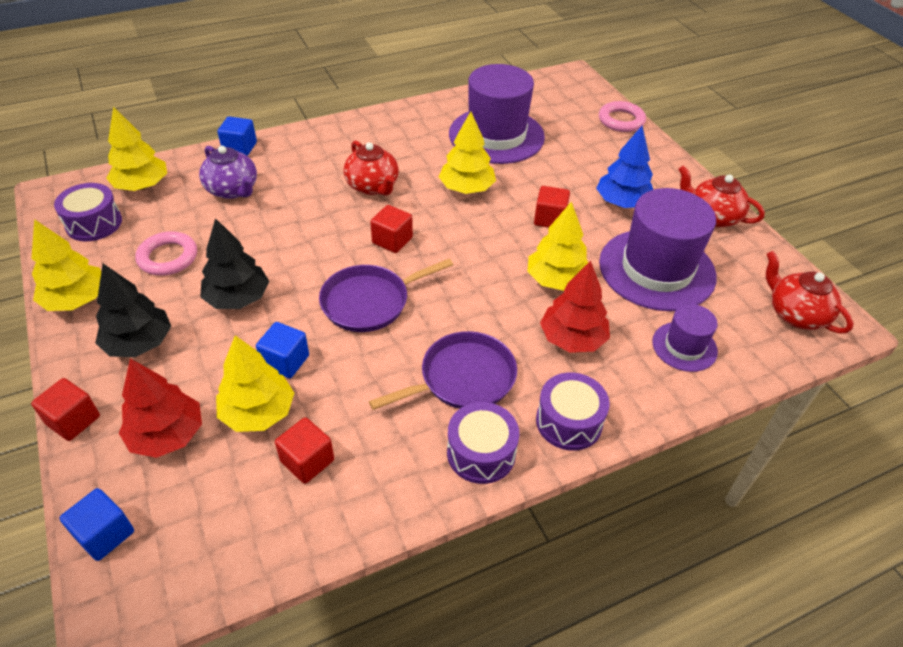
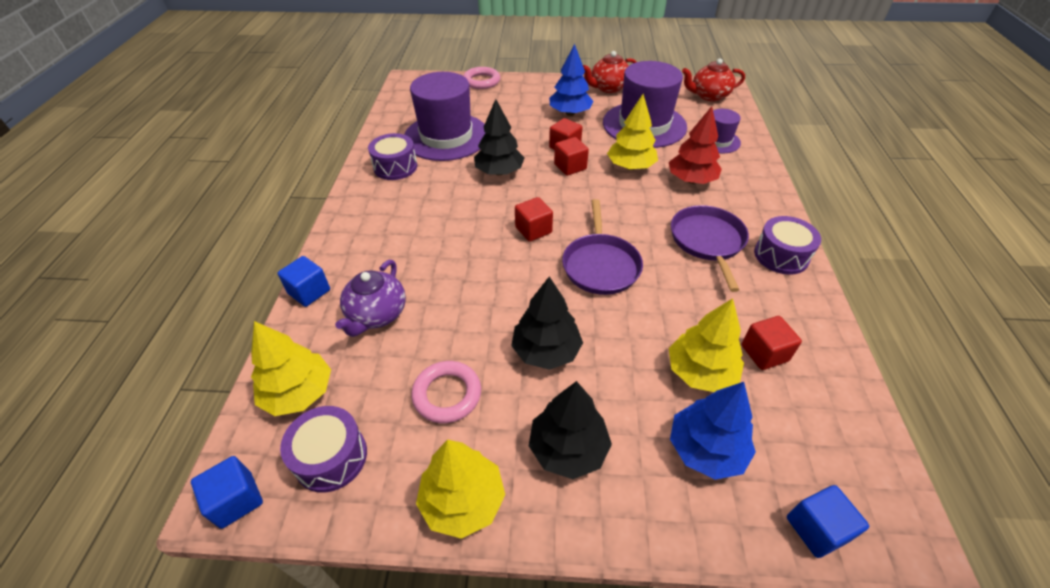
camera: 60 degrees left, 0 degrees up
(73, 420) = (658, 535): red cube -> red cube (570, 167)
(167, 435) = (706, 449): red tree -> blue tree
(233, 190) = (376, 315): purple teapot -> purple teapot turned 120 degrees clockwise
(285, 361) = (646, 337): blue cube -> blue cube (236, 500)
(373, 186) = (453, 220): red teapot -> none
(466, 188) = (499, 172): yellow tree -> black tree
(569, 422) = (765, 208): purple drum -> purple drum (395, 167)

